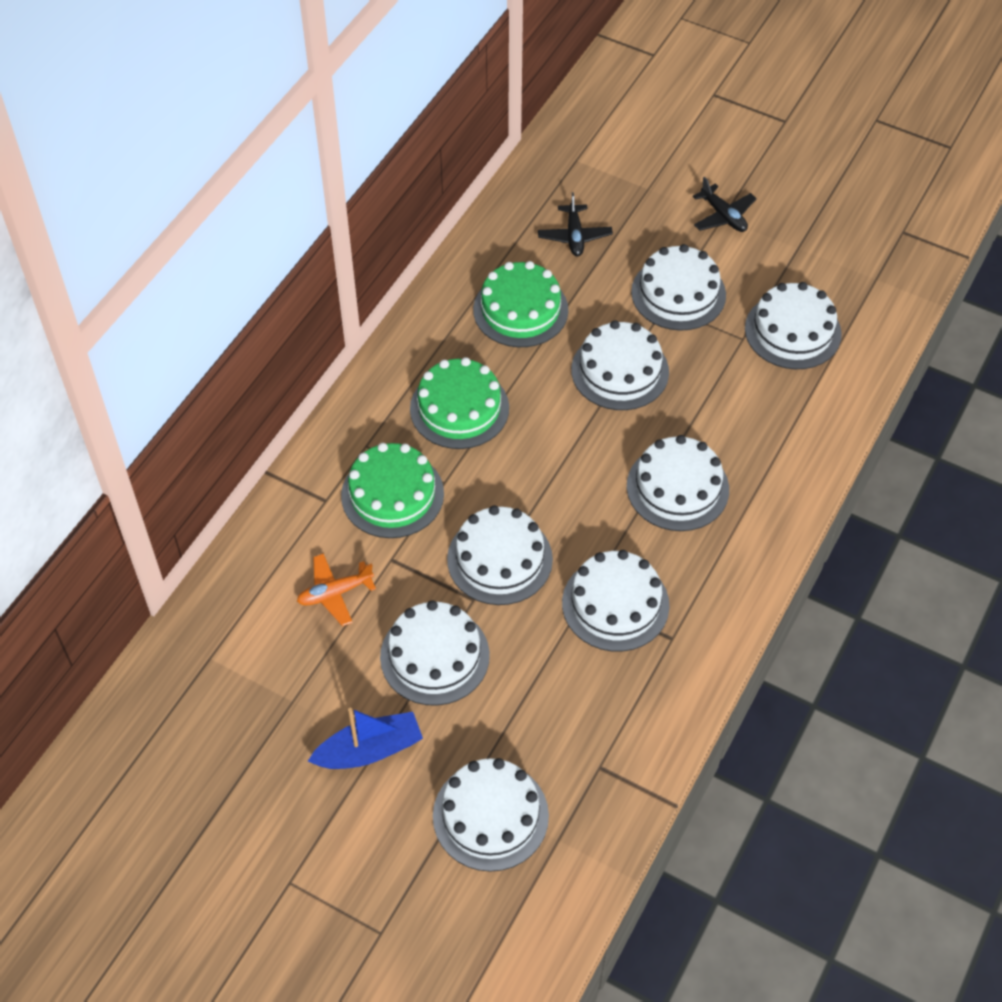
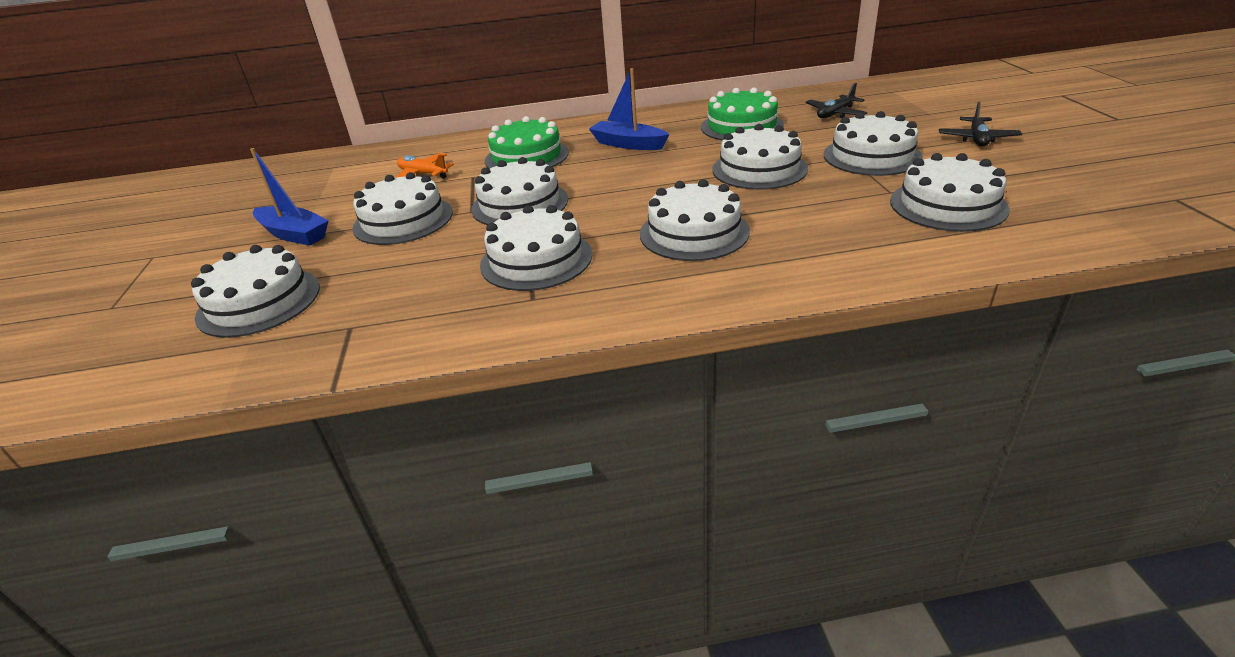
camera: 55 degrees right, 20 degrees down
(459, 408) = (628, 144): green cake -> blue boat

